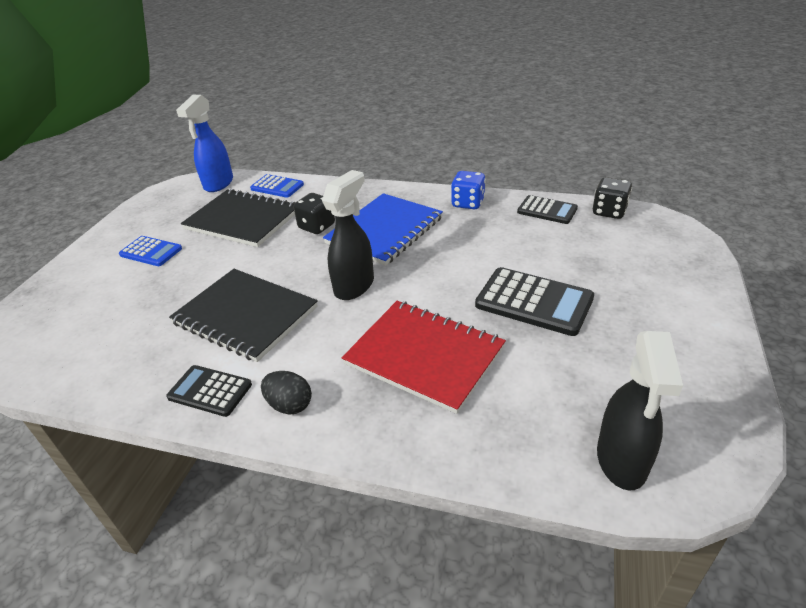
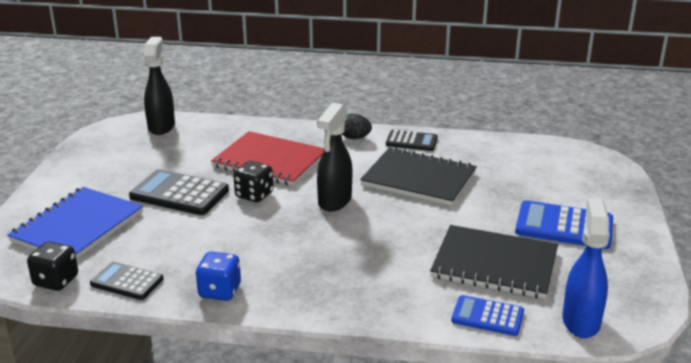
camera: 170 degrees right, 10 degrees down
(151, 252) = (564, 226): blue calculator -> blue calculator, size x1.60
(317, 226) = (398, 257): black dice -> black dice (254, 195)
(384, 230) = (318, 253): blue notebook -> blue notebook (78, 227)

